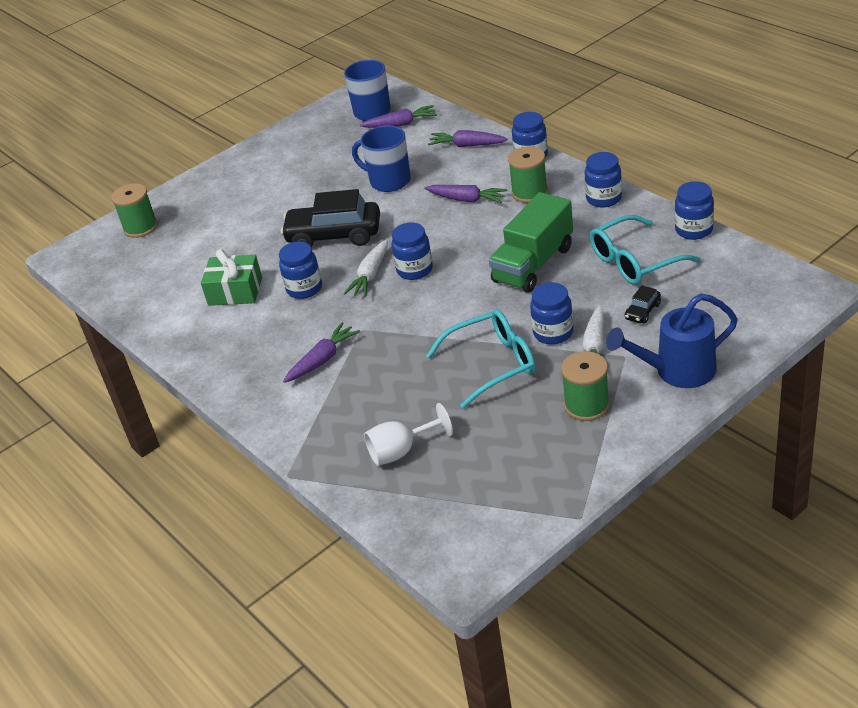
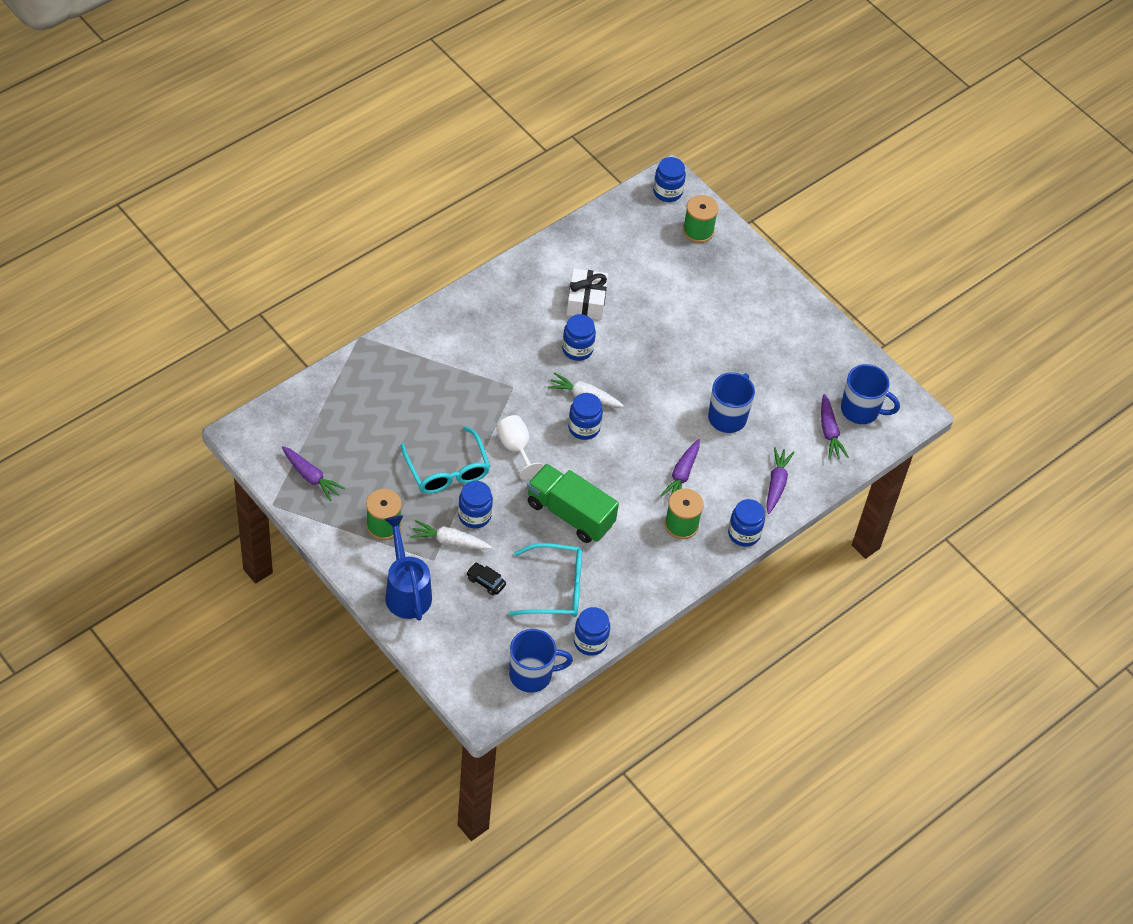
camera: 80 degrees right, 15 degrees up
(235, 291) = (586, 301): green gift -> white gift
(323, 359) = (482, 360): purple carrot -> purple carrot (311, 477)
(334, 236) = (649, 372): black car -> none
(401, 451) = (366, 405): white goblet -> white goblet (516, 448)
(604, 198) = (657, 581): blue jar -> blue jar (667, 192)
(634, 261) = (555, 588): turquoise glasses -> turquoise glasses turned 120 degrees clockwise
(751, 262) = (532, 674): none -> blue mug

